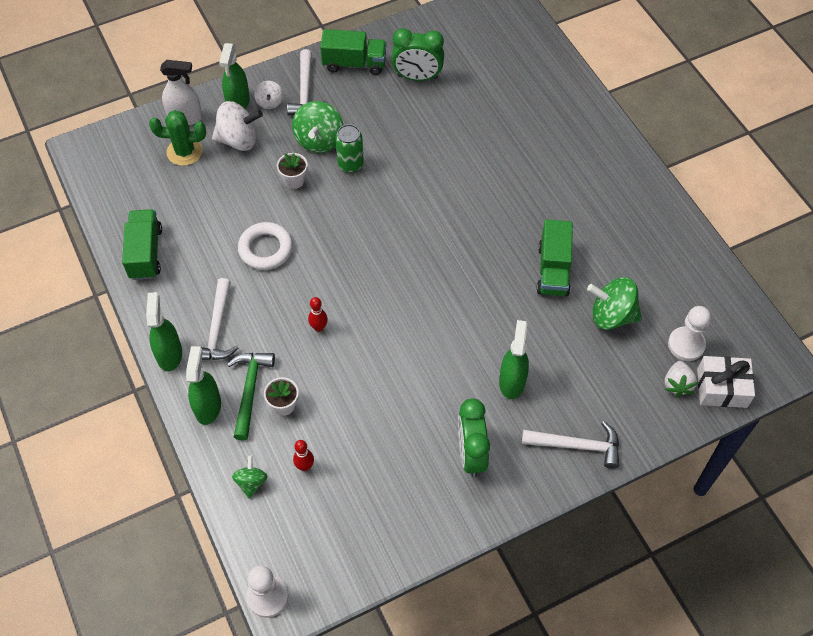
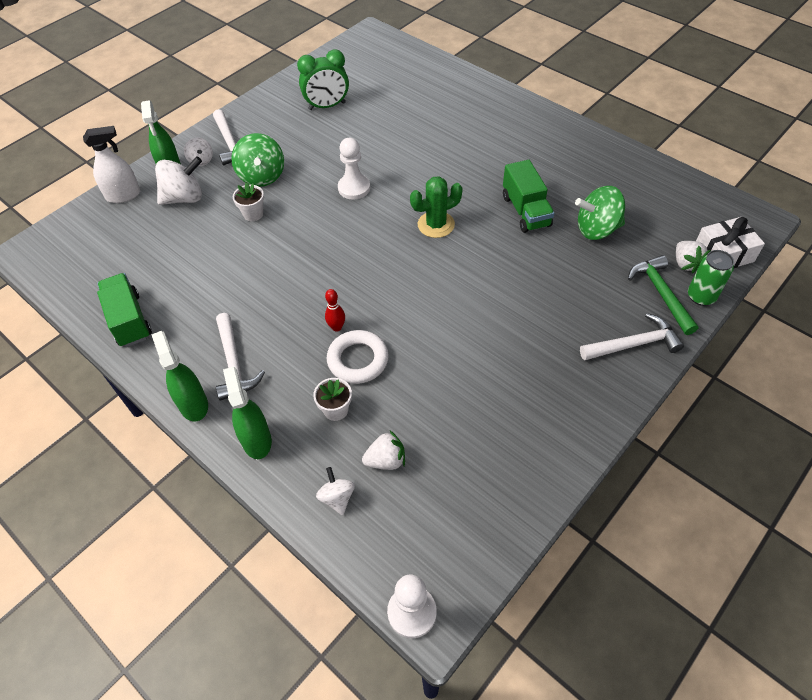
camera: 20 degrees left, 5 degrees down
(184, 152) = (134, 222): green cactus -> green cactus (436, 225)
(250, 391) = (294, 409): green hammer -> green hammer (661, 294)
(251, 482) = (337, 498): green spinning top -> white spinning top
(266, 249) = (252, 278): white ring -> white ring (358, 360)
(305, 466) = (386, 460): red bowling pin -> white strawberry
(350, 164) = (300, 186): green can -> green can (701, 296)
(354, 63) = (266, 111): green truck -> none
(471, 454) = (542, 387): green clock -> none
(512, 382) = (543, 311): green spray bottle -> none
(686, 345) = (672, 231): white pawn -> white pawn (354, 188)

